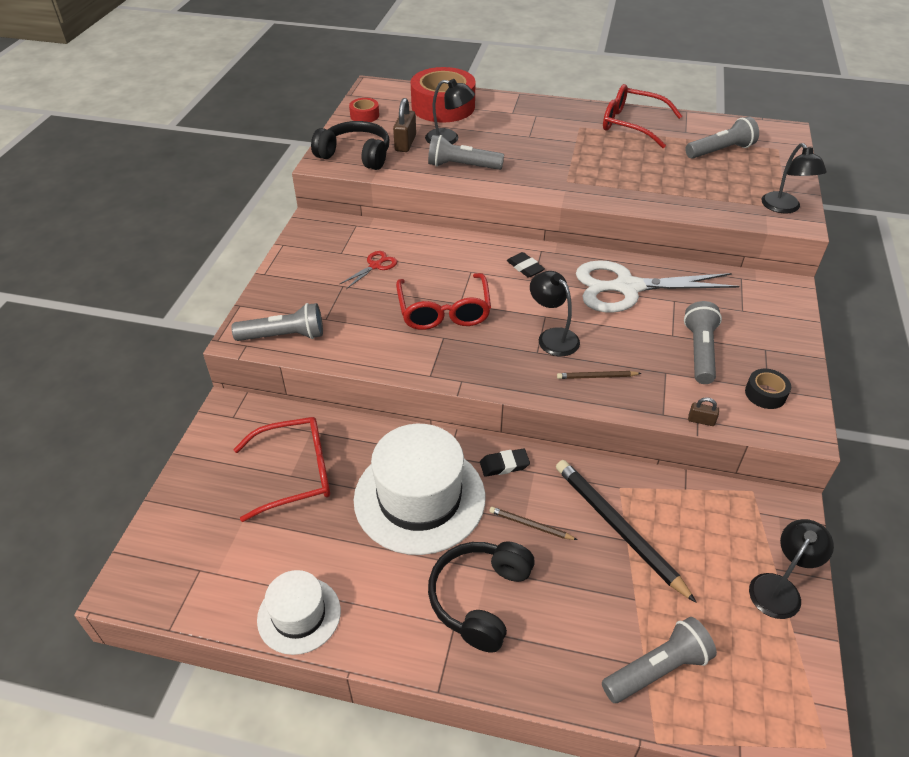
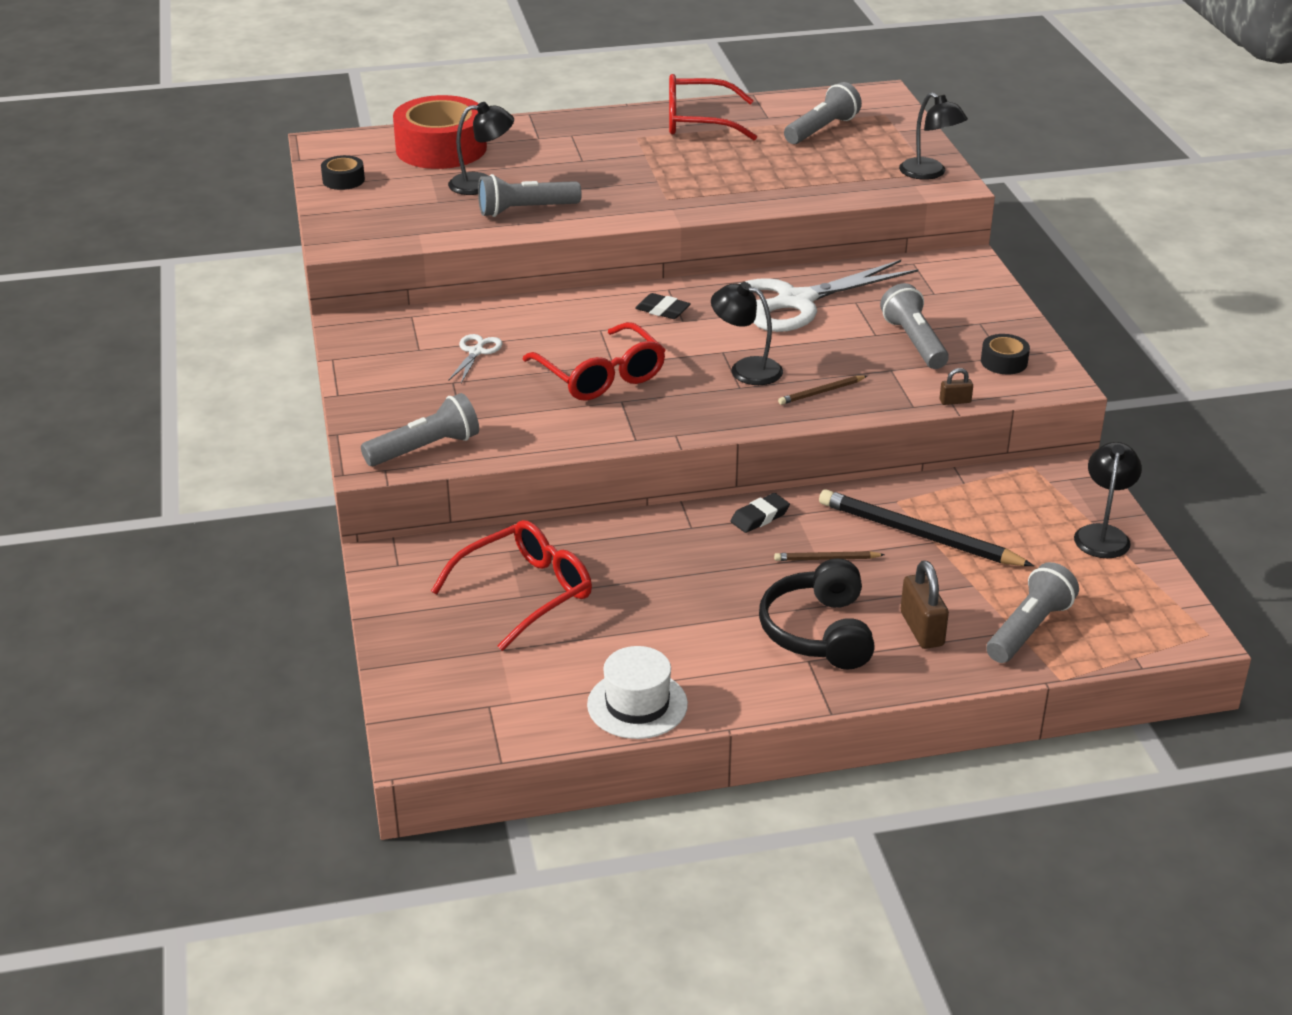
camera: 25 degrees left, 10 degrees down
(355, 155) = (375, 227): black headphones -> none
(364, 115) = (343, 180): red tape -> black tape
(375, 266) = (476, 352): red scissors -> white scissors
(405, 143) = (429, 200): brown padlock -> brown padlock (922, 629)
(419, 498) = (688, 572): white hat -> none

